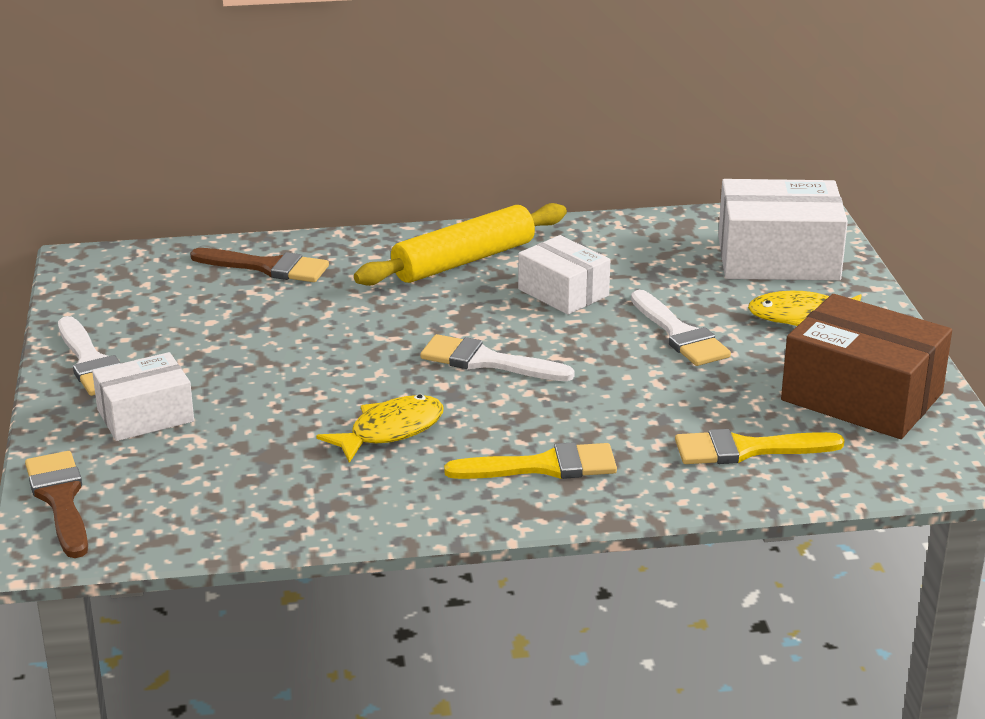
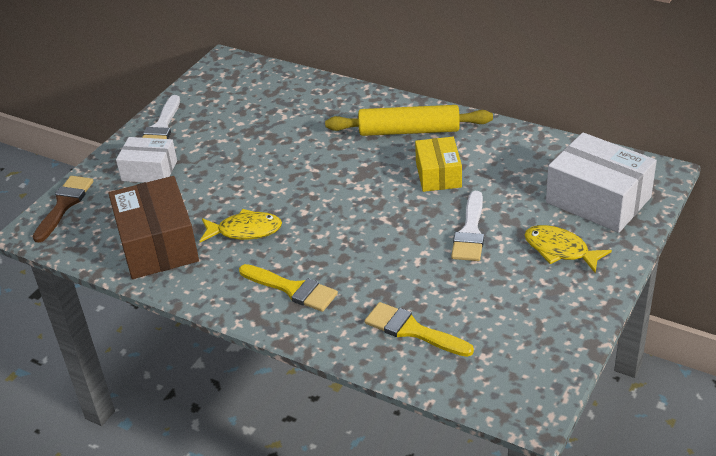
camera: 40 degrees right, 10 degrees up
(267, 267) = (304, 97): brown brush -> none
(487, 361) = (343, 206): white brush -> none
(563, 292) = (438, 175): white box -> yellow box
(862, 396) = (526, 325): brown box -> brown box (158, 244)

